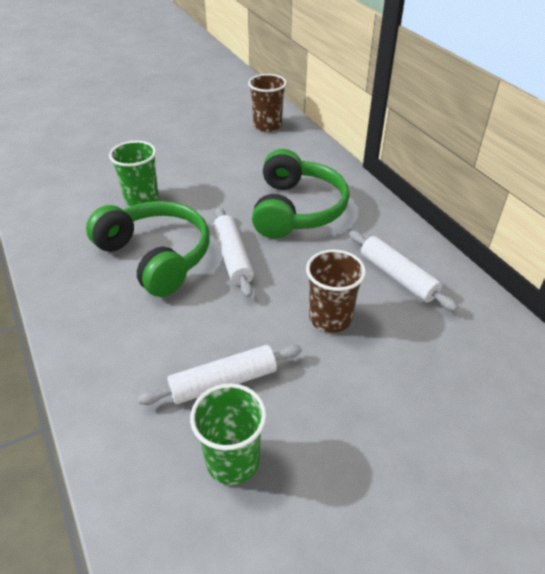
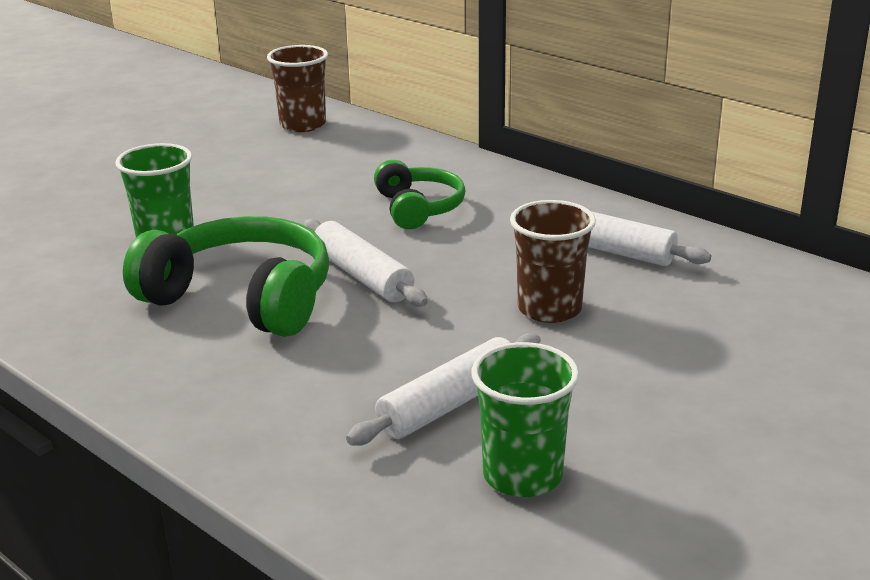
camera: 20 degrees left, 15 degrees down
(297, 209) = (418, 208): green headphones -> green headphones, size x0.60

